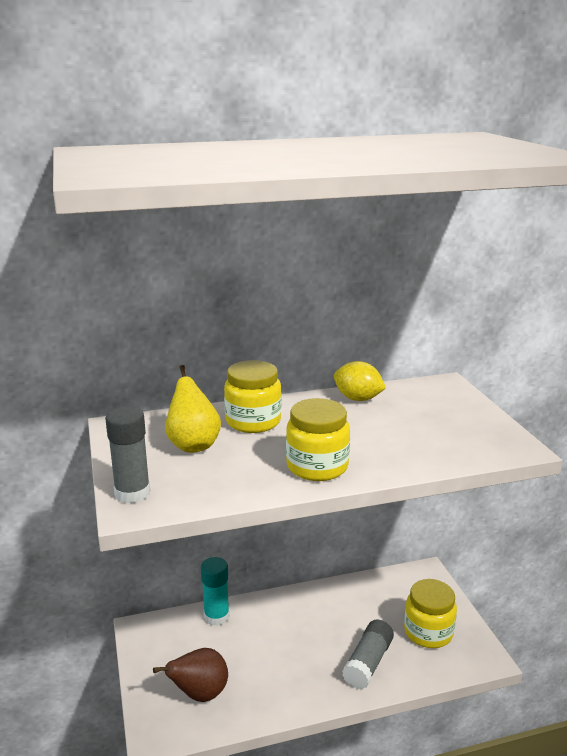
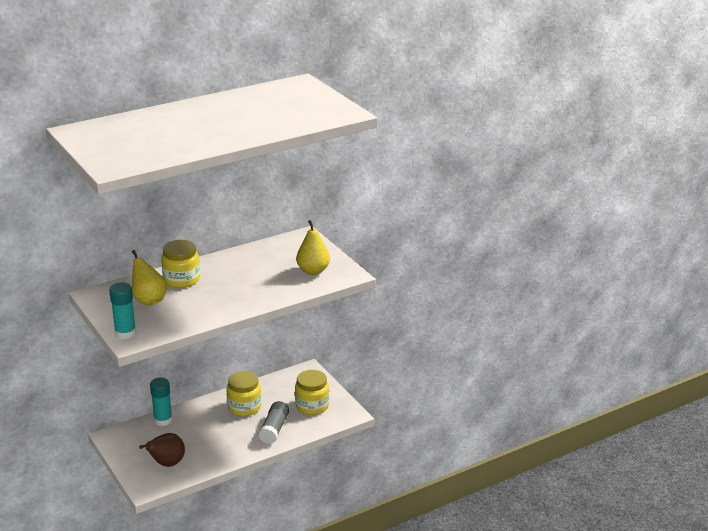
camera: 15 degrees left, 5 degrees up
(132, 493) = (125, 333): grey glue stick -> turquoise glue stick
(317, 466) = (231, 303): yellow jar -> yellow jar (244, 407)
(358, 399) = (247, 254): yellow lemon -> none
(457, 434) = (313, 271): none -> yellow pear

